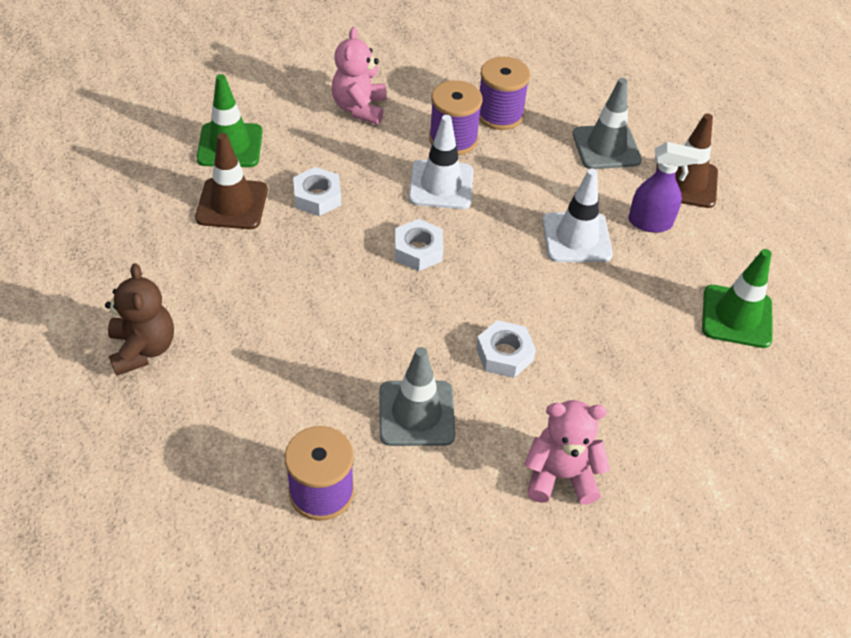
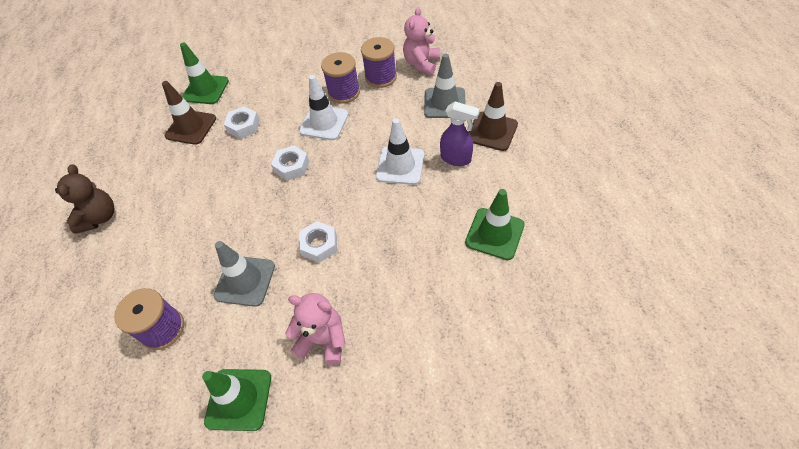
camera: 20 degrees right, 5 degrees up
(359, 108) = (293, 69): pink teddy bear -> pink teddy bear (421, 64)
(475, 565) = (239, 399): none -> green traffic cone

